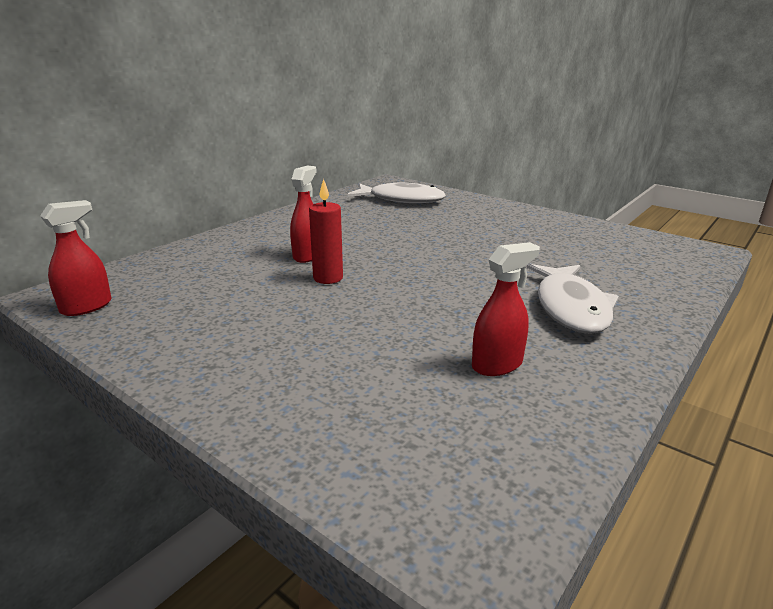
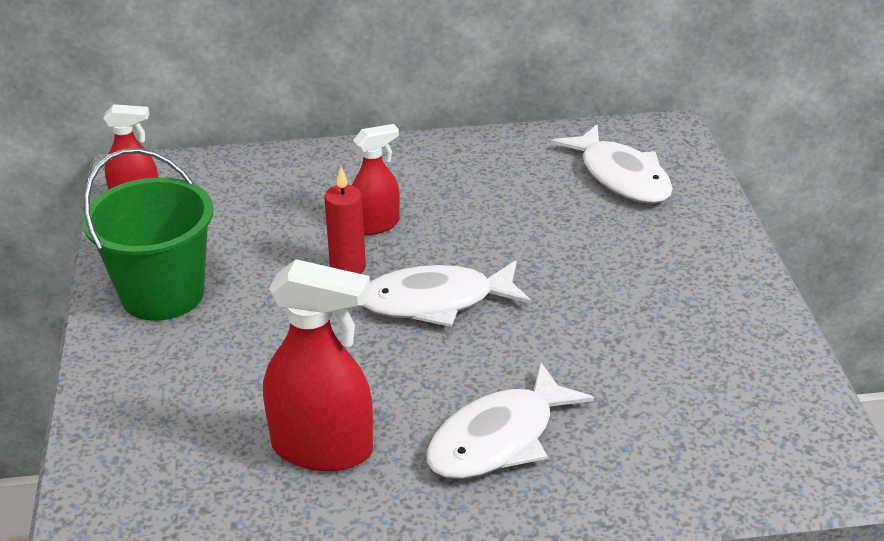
camera: 45 degrees right, 10 degrees up
(209, 345) = (162, 294): none -> green bucket
(412, 271) = (436, 302): none -> white fish
(497, 364) = (323, 449): red spray bottle -> red spray bottle, size x1.66

